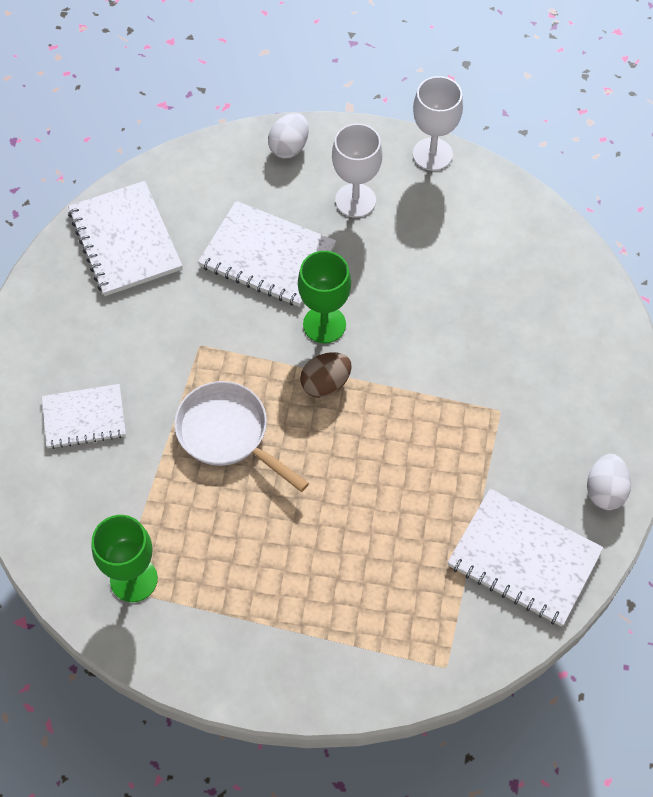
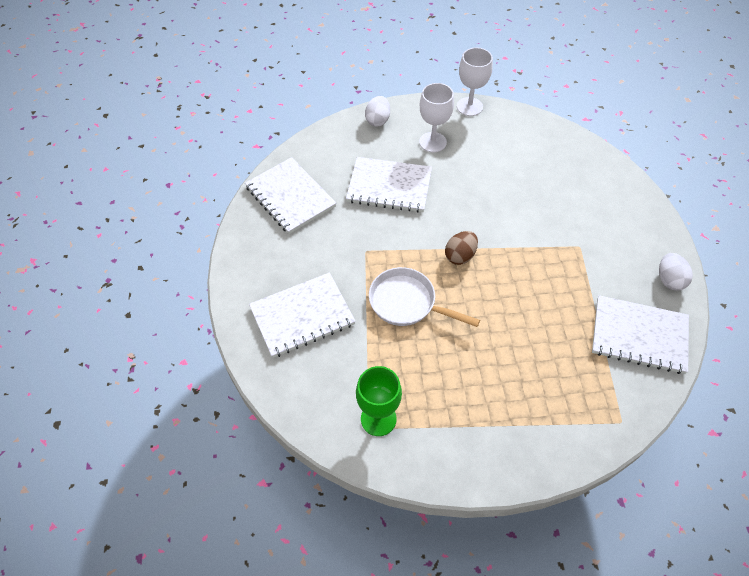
camera: 15 degrees left, 5 degrees down
(84, 417) = (302, 316): white notebook -> white notebook, size x1.54
(324, 324) = (443, 219): green goblet -> none

